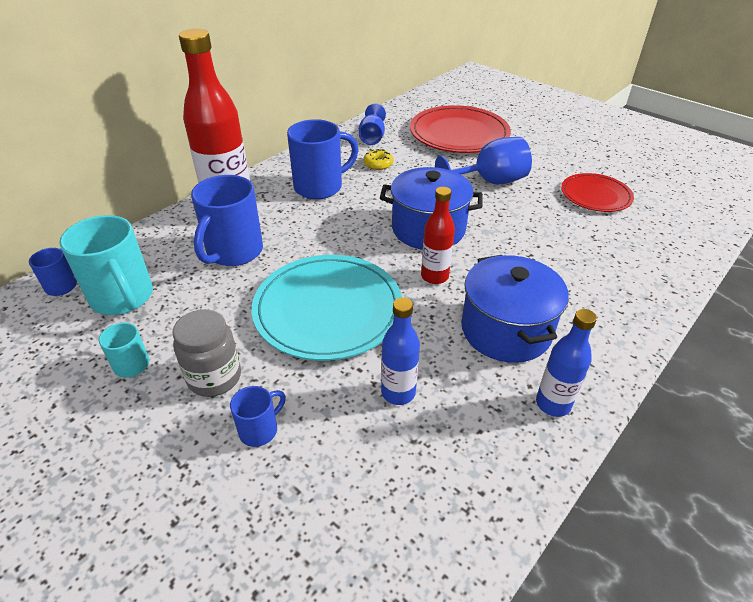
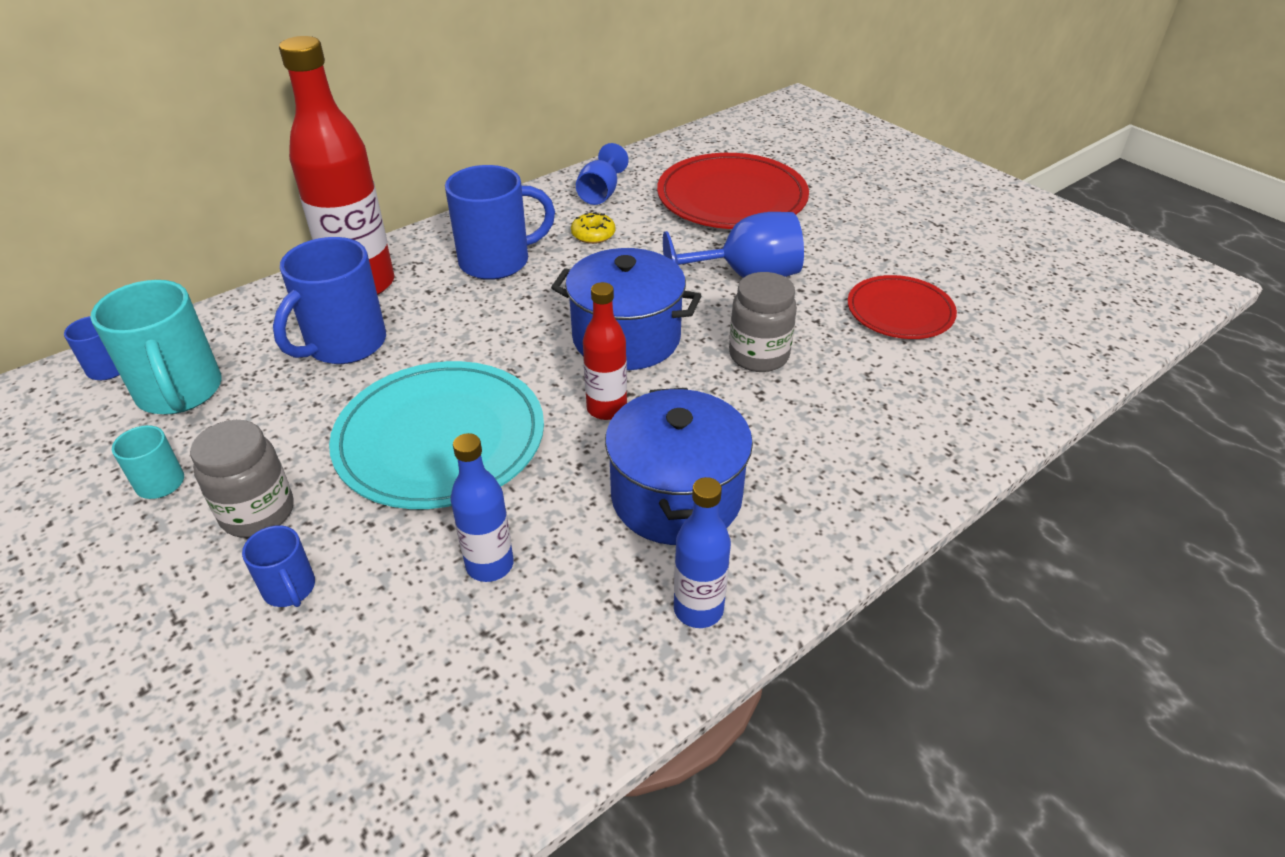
camera: 10 degrees right, 0 degrees up
(260, 429) = (290, 589): blue mug -> blue mug turned 90 degrees clockwise
(519, 231) = (758, 355): none -> grey jar

